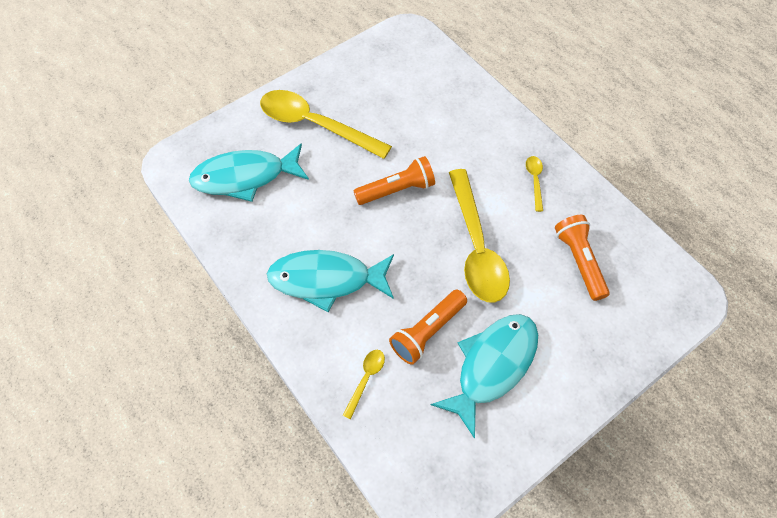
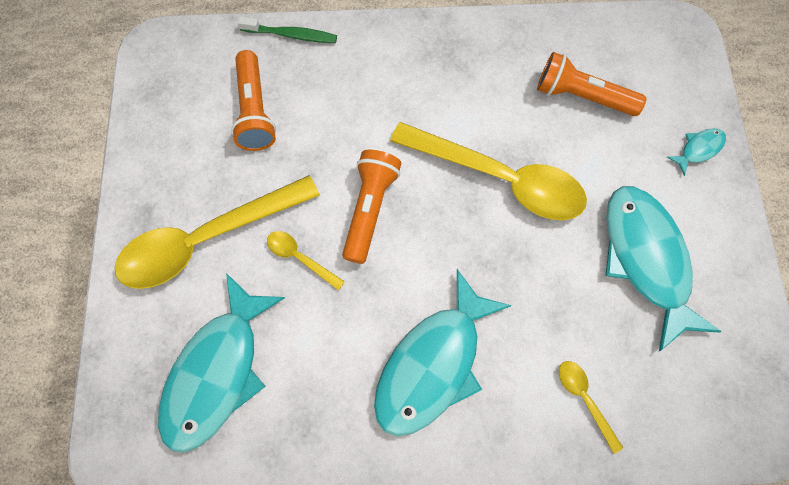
camera: 55 degrees left, 10 degrees up
(427, 331) = (568, 296): orange flashlight -> orange flashlight (255, 110)
(474, 84) = (291, 35): none -> green toothbrush
(534, 181) = (461, 67): yellow spoon -> yellow spoon (300, 258)
(606, 357) = (698, 149): none -> turquoise fish

